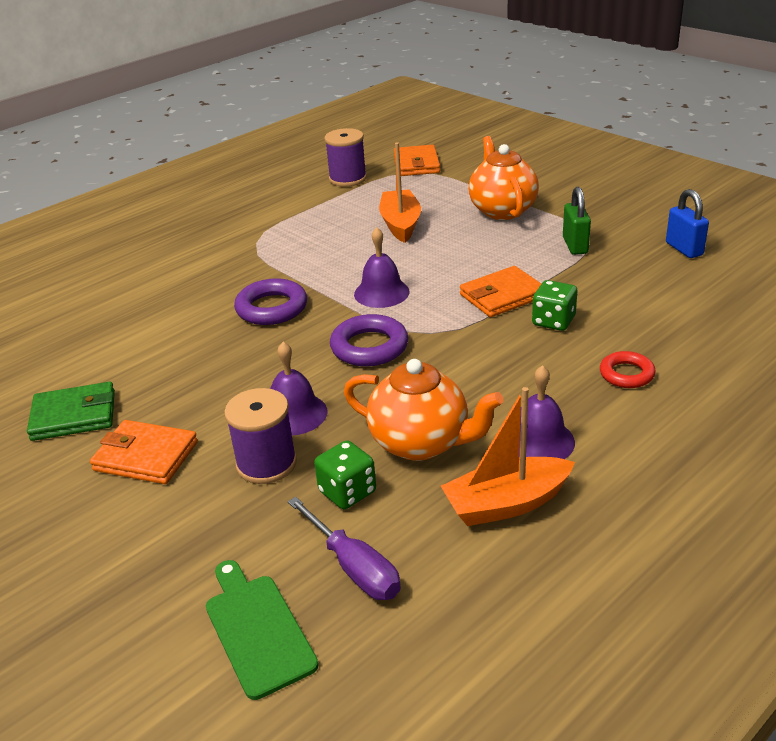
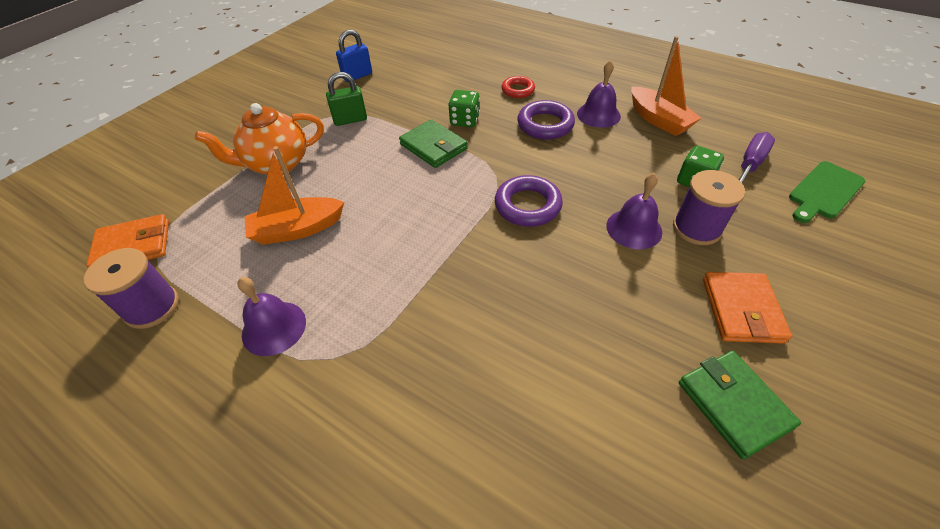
camera: 105 degrees left, 15 degrees up
(272, 308) = (483, 292): purple ring -> purple ring (545, 125)
(381, 293) = (439, 216): purple bell -> purple bell (274, 327)
(421, 443) = (628, 158): orange teapot -> none
(502, 296) = (433, 147): orange wallet -> green wallet

